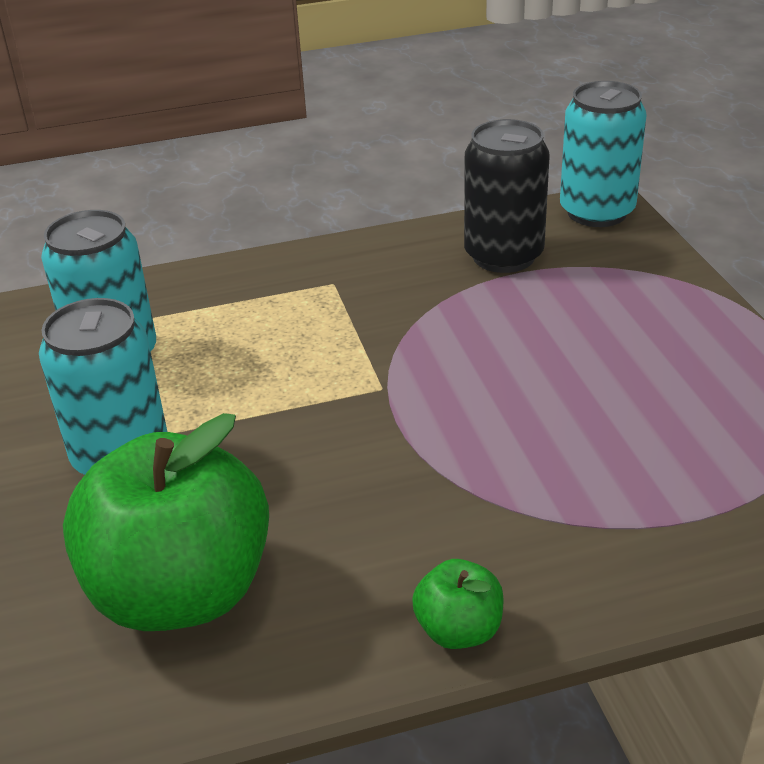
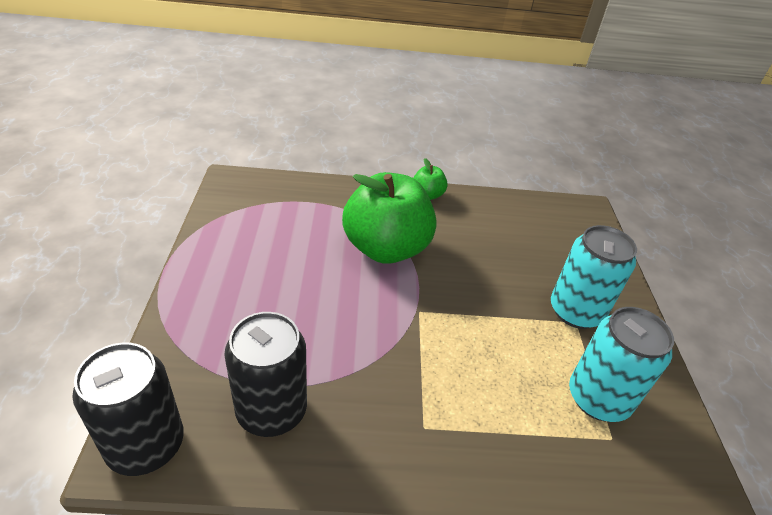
camera: 170 degrees left, 5 degrees up
(181, 591) = (536, 237): green apple -> green apple (386, 248)
(596, 212) = (146, 445): turquoise can -> black can

